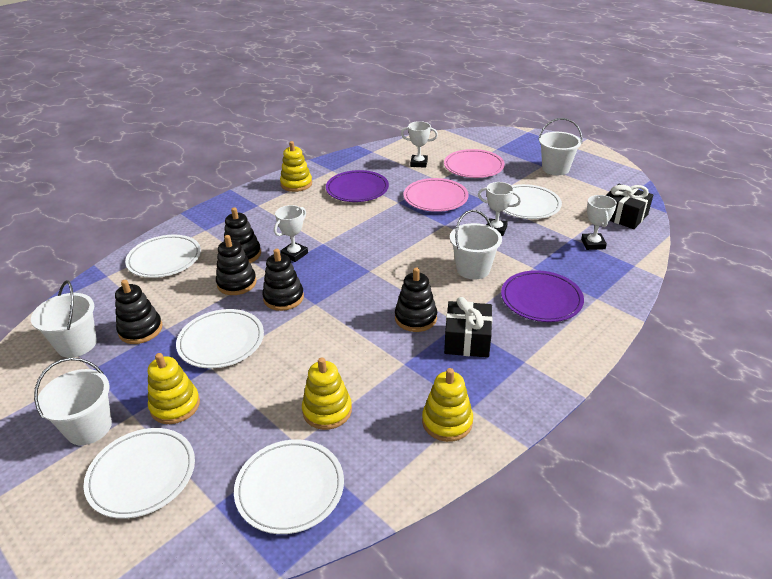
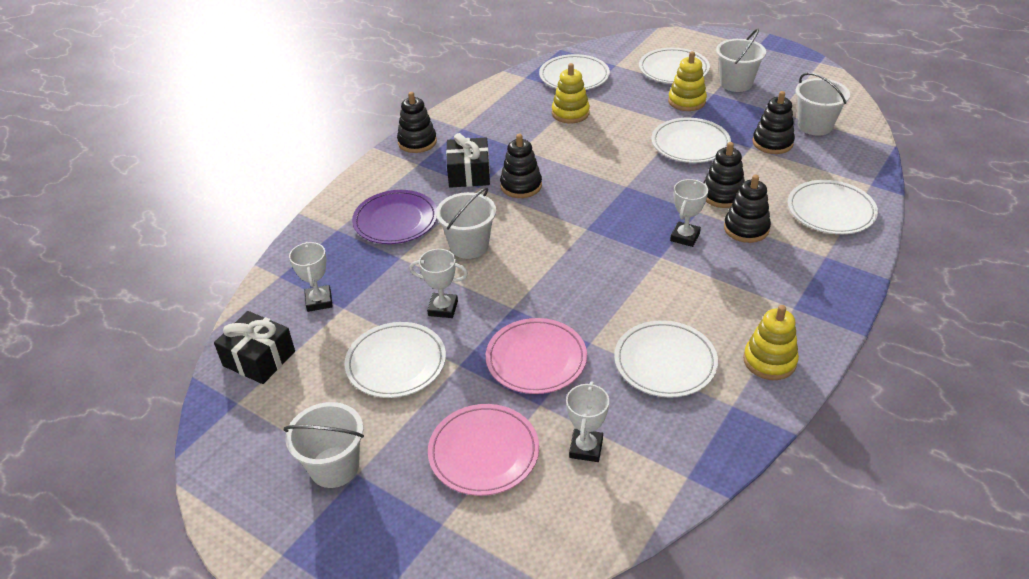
camera: 170 degrees right, 5 degrees up
(283, 298) = (661, 187): black stacking toy -> black stacking toy (417, 142)
(357, 189) = (665, 362): purple plate -> white plate
(419, 163) = (586, 448): white trophy -> white trophy turned 75 degrees counterclockwise
(447, 422) = (479, 119): yellow stacking toy -> none

